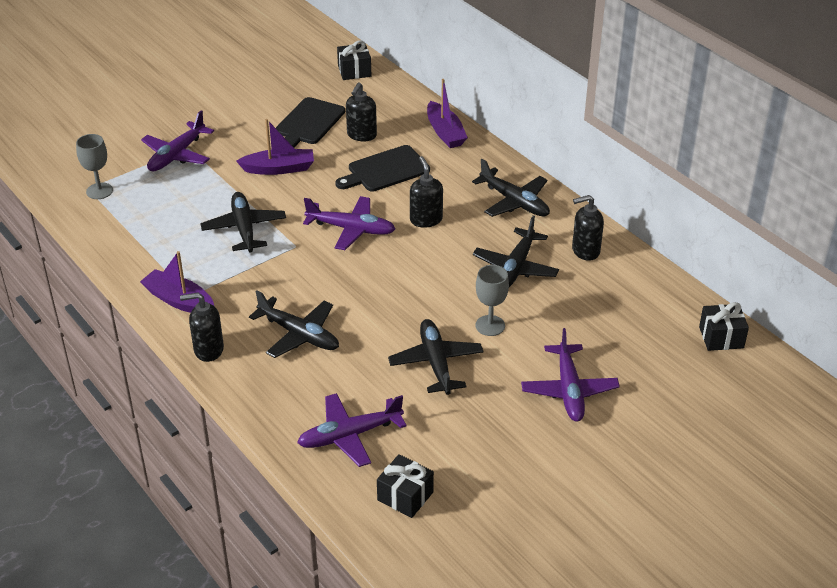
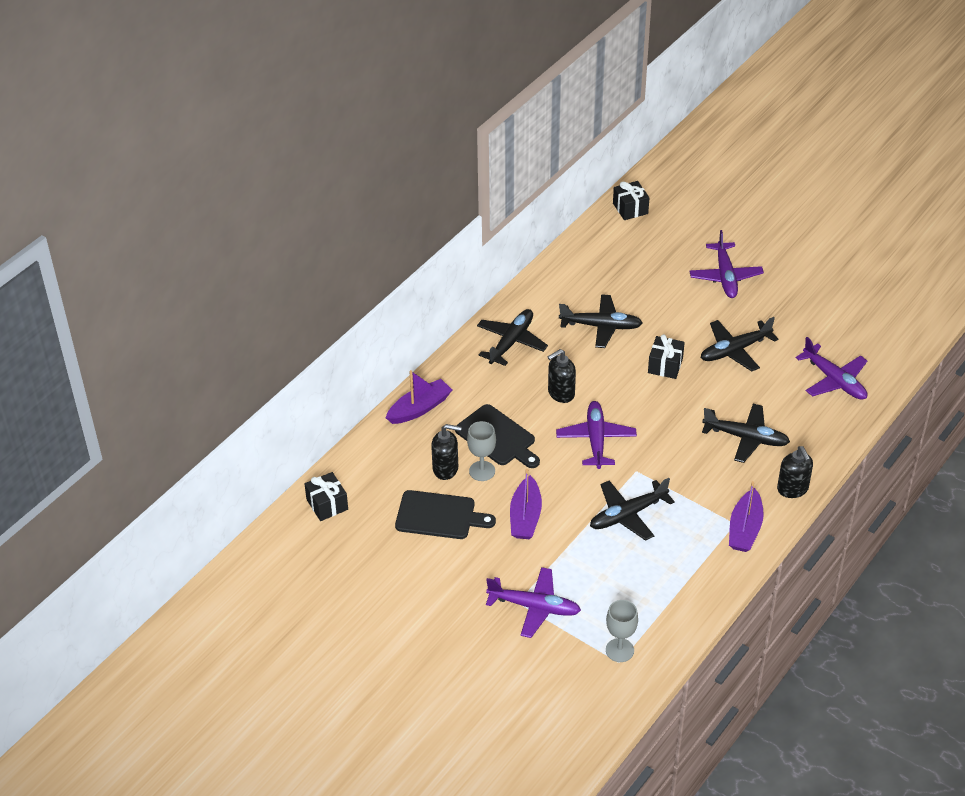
camera: 105 degrees left, 5 degrees up
(279, 168) = (525, 517): purple boat -> purple boat turned 150 degrees counterclockwise
(299, 334) = (745, 438): black plane -> black plane turned 90 degrees clockwise
(405, 496) = (871, 339): black gift -> black gift (665, 365)
(490, 325) = (678, 328): grey goblet -> grey goblet (482, 471)
(569, 390) = (725, 276): purple plane -> purple plane turned 105 degrees clockwise
(585, 251) = (560, 290): black soap dispenser -> none

